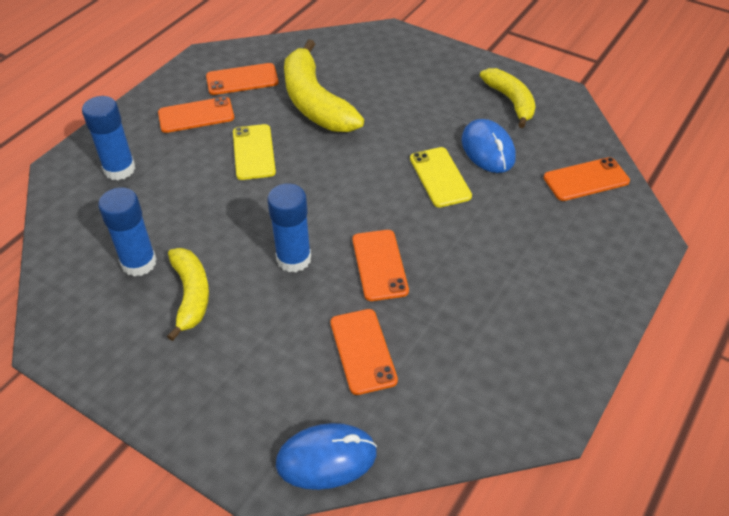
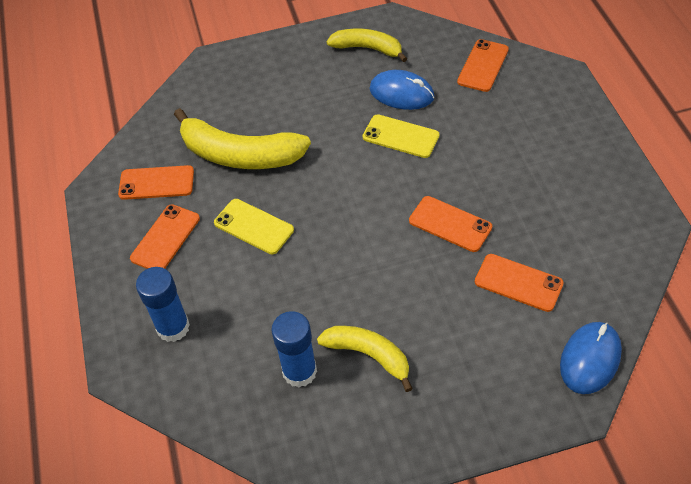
camera: 45 degrees left, 5 degrees up
(242, 79) = (156, 183): orange phone -> orange phone turned 60 degrees clockwise
(294, 259) = (395, 270): blue glue stick -> none

